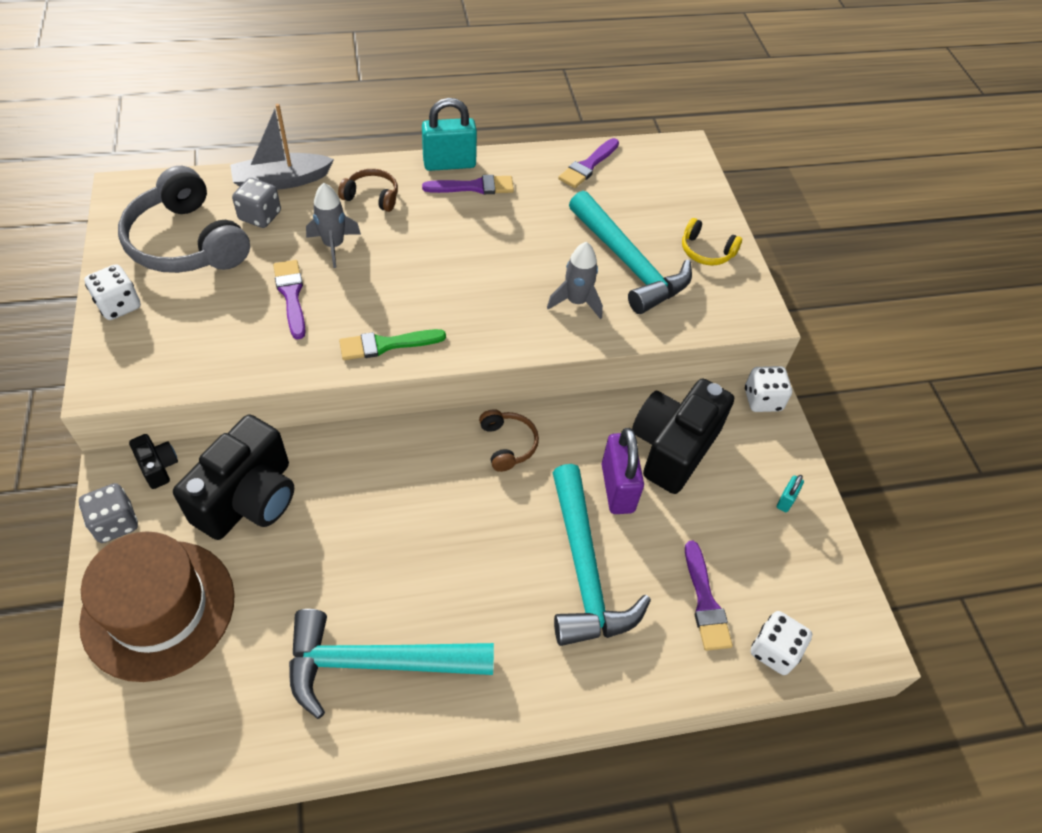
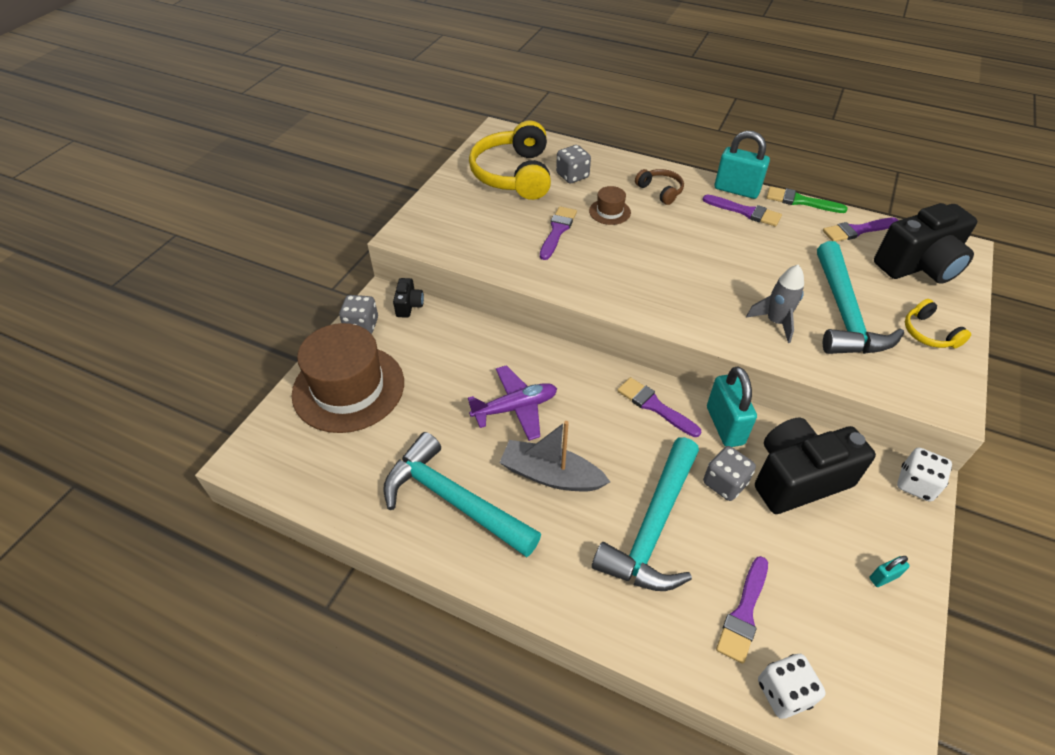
camera: 40 degrees right, 5 degrees down
(119, 305) = (446, 195): white dice -> none
(187, 242) = (514, 174): grey headphones -> yellow headphones
(249, 498) = (448, 351): black camera -> black camera (919, 266)
(281, 181) = (603, 160): grey boat -> grey boat (551, 475)
(334, 245) = (609, 212): grey rocket -> brown hat
(371, 524) = (515, 408): none -> purple plane
(386, 345) = (600, 288): green brush -> green brush (800, 201)
(507, 444) = (654, 406): brown headphones -> purple brush
(582, 429) = (725, 425): none -> turquoise padlock
(617, 488) = (724, 483): purple padlock -> grey dice

